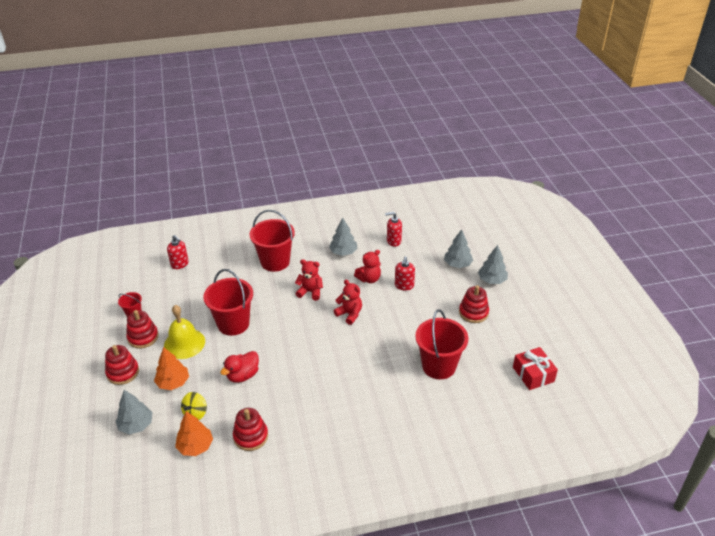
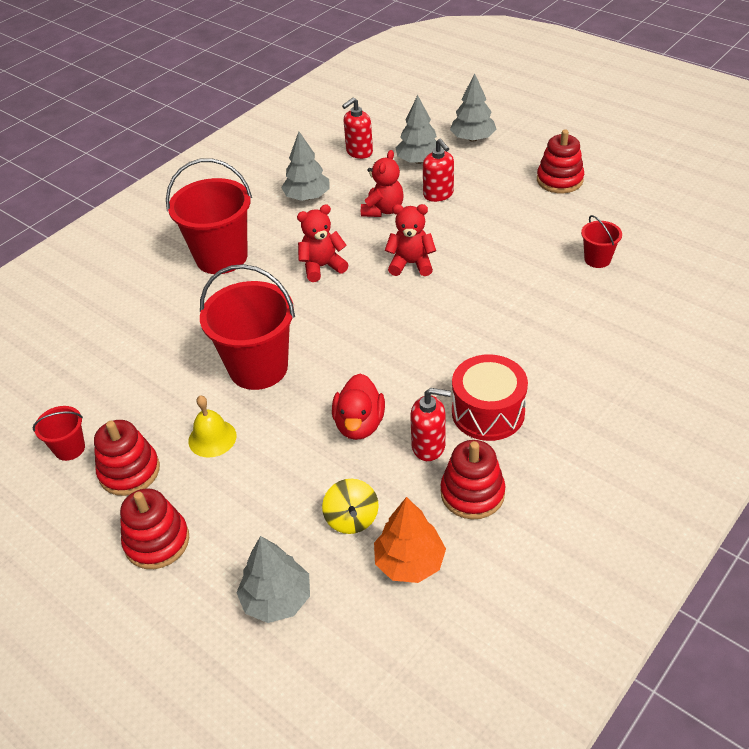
camera: 35 degrees left, 5 degrees up
(173, 382) = (262, 501): orange tree -> none
(180, 264) = (66, 338): red soap dispenser -> red soap dispenser (429, 446)
(184, 343) = (212, 438): yellow bell -> yellow bell, size x0.61
(298, 406) = (488, 412): none -> red drum
(438, 366) = (597, 259): red bucket -> red bucket, size x0.48
(492, 280) = (534, 135): grey tree -> grey tree (419, 160)
(533, 374) = (707, 207): red gift -> none

